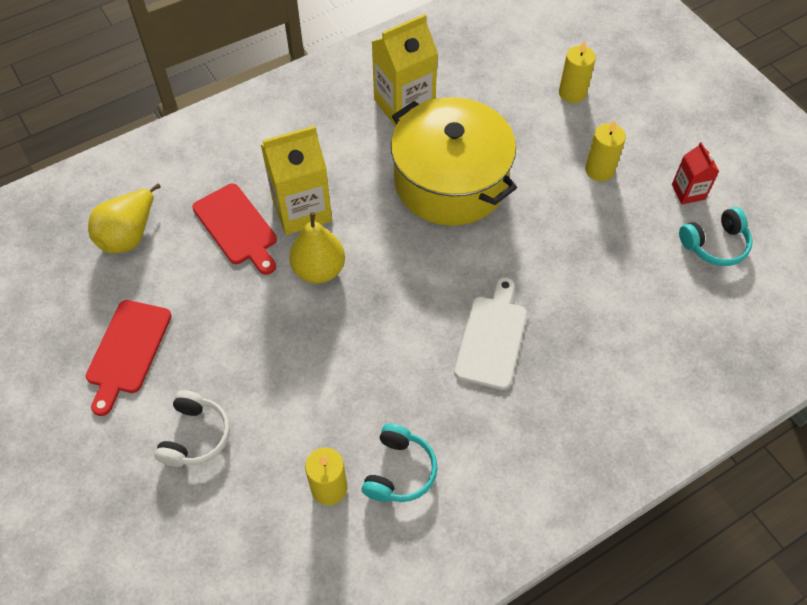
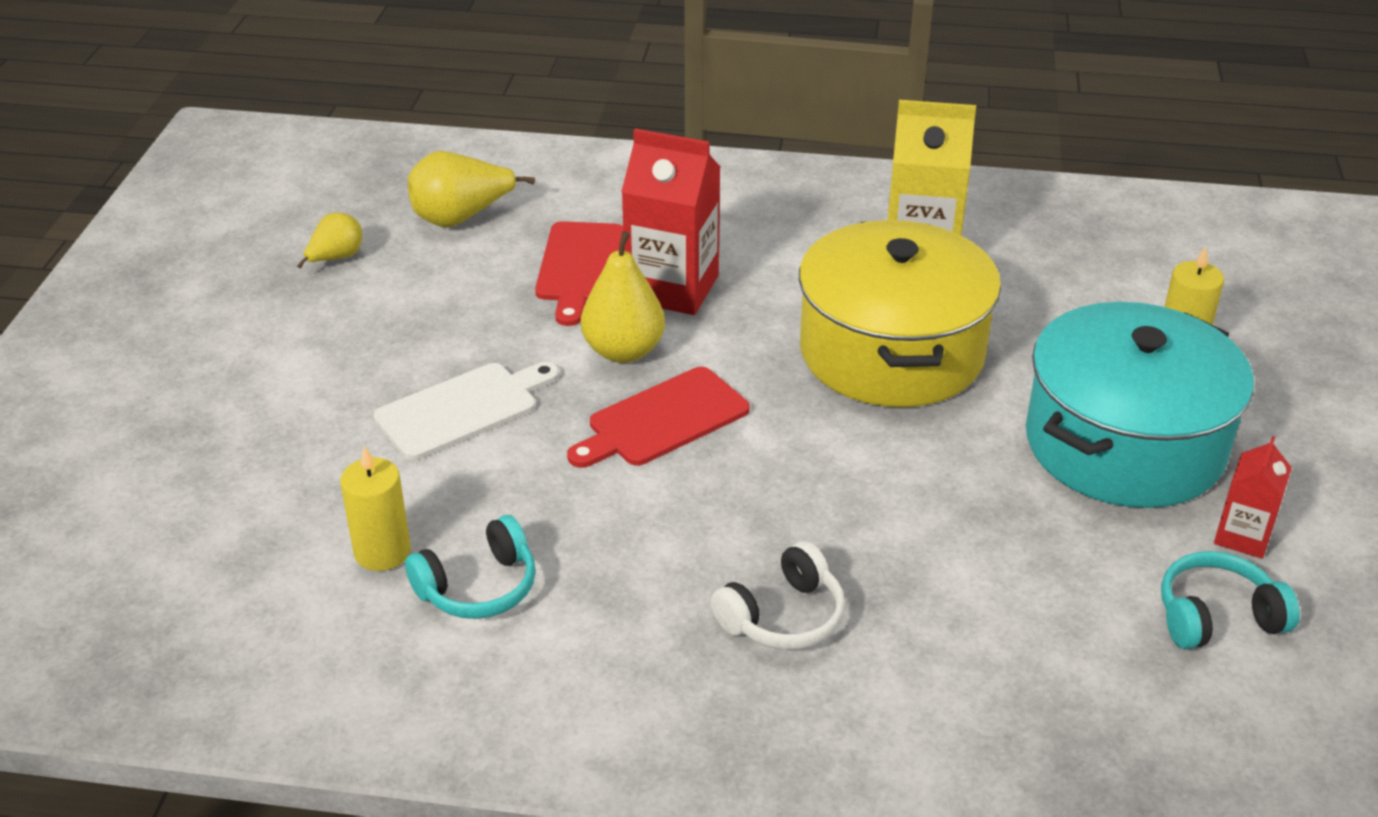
camera: 40 degrees right, 20 degrees down
(84, 314) = (336, 258): none -> yellow pear
(128, 351) = (337, 311): red cutting board -> red cutting board (663, 420)
(195, 436) = (308, 420): white headphones -> white headphones (783, 617)
(302, 210) = (672, 288): yellow carton -> red carton
(492, 338) = (754, 530): white cutting board -> white cutting board (462, 409)
(599, 170) = (1124, 444): yellow candle -> turquoise pot
(715, 244) = (1217, 616): turquoise headphones -> turquoise headphones turned 150 degrees clockwise

